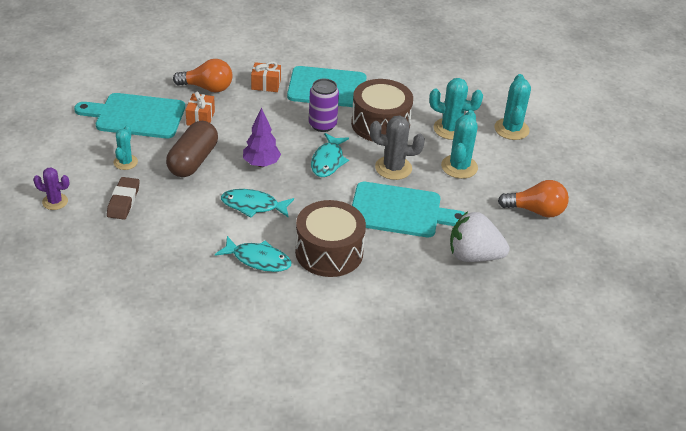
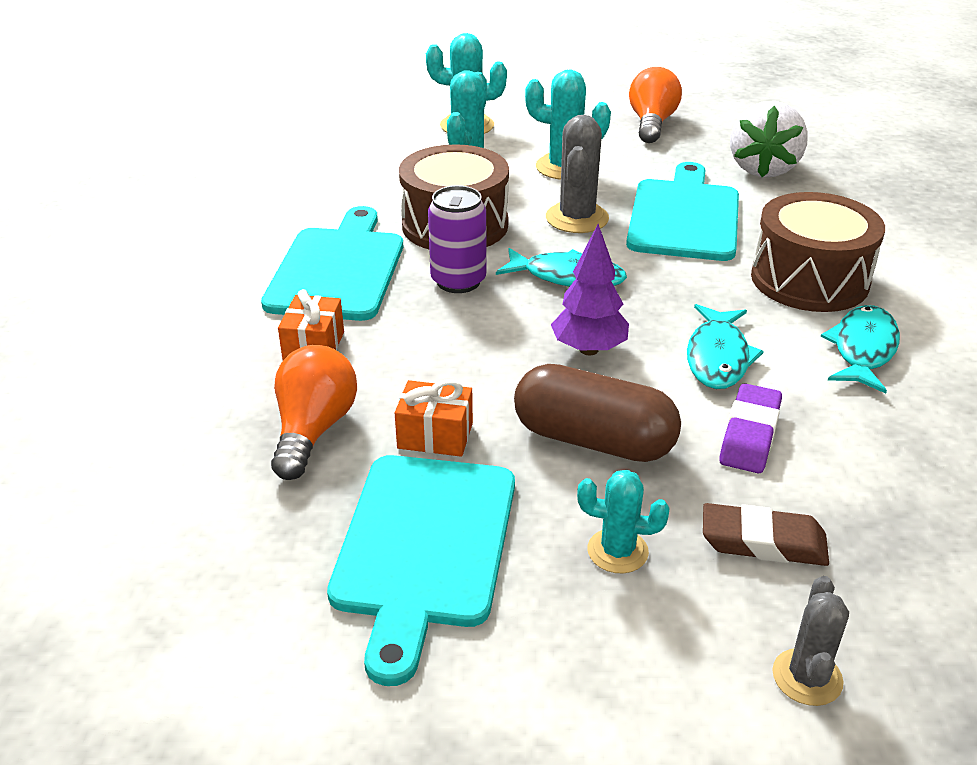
camera: 85 degrees left, 5 degrees down
(55, 202) = (807, 677): purple cactus -> grey cactus
(192, 207) = (749, 434): none -> purple eraser

